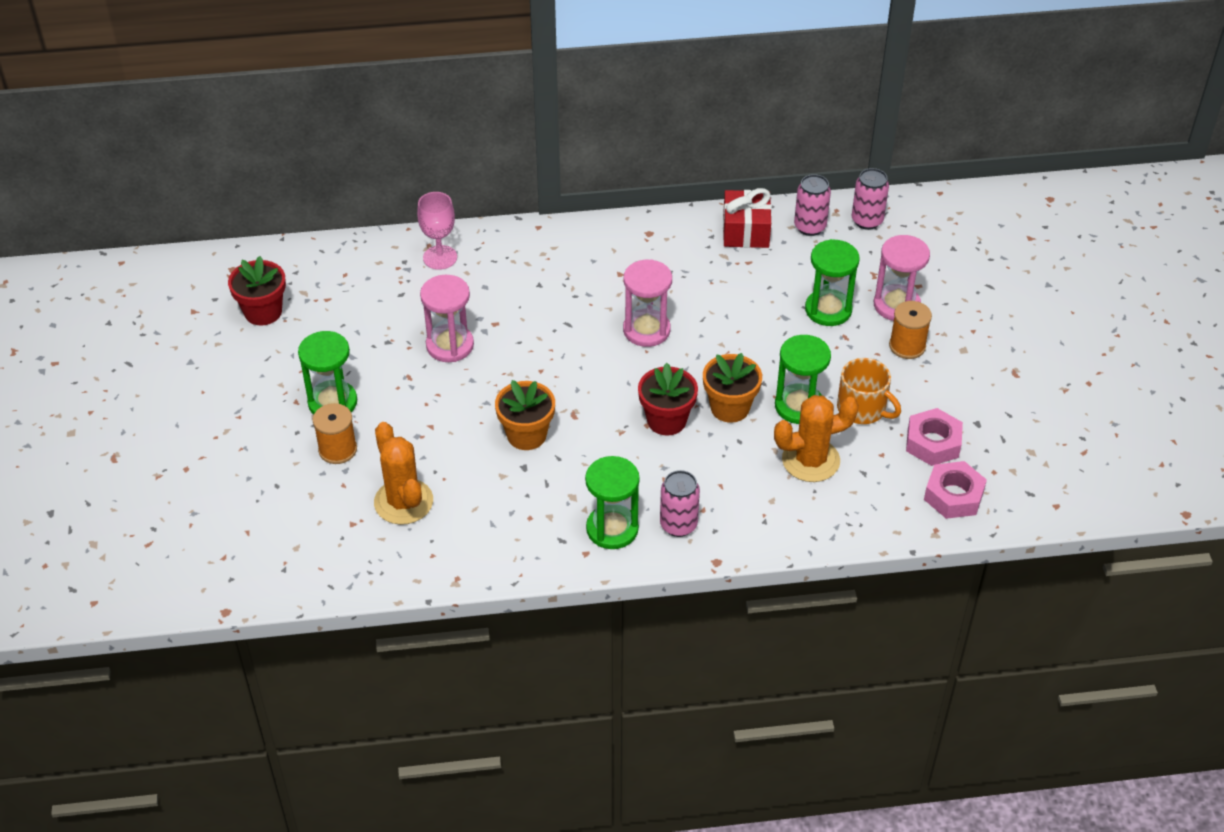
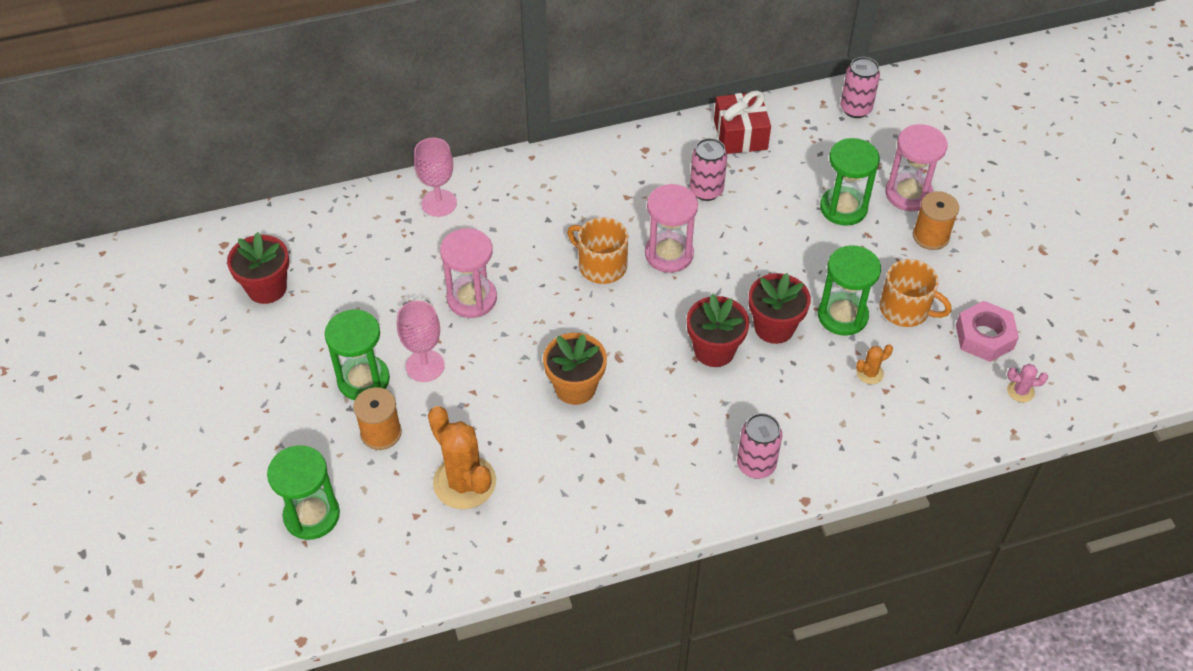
camera: 10 degrees left, 5 degrees up
(392, 398) = (425, 366): none -> pink goblet
(579, 332) = (601, 265): none -> orange mug
(612, 529) = (689, 480): green hourglass -> green hourglass (312, 515)
(730, 408) = (774, 327): orange flower pot -> red flower pot
(810, 227) = (802, 122): pink can -> pink can (706, 190)
(810, 460) = (870, 373): orange cactus -> orange cactus, size x0.45
(953, 496) = (1020, 391): pink nut -> pink cactus

